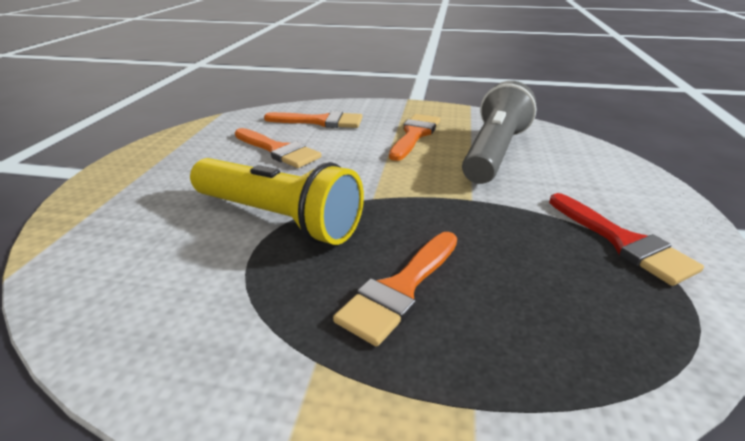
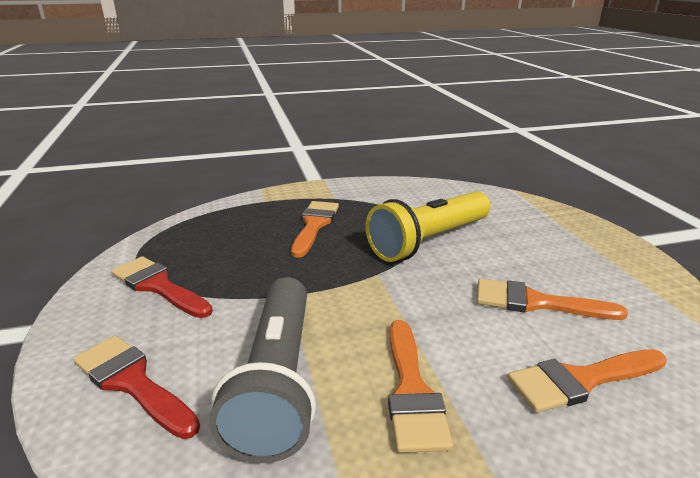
camera: 155 degrees right, 5 degrees down
(278, 218) = (429, 241): yellow flashlight -> yellow flashlight turned 45 degrees counterclockwise
(597, 171) = (132, 382): none -> red brush

